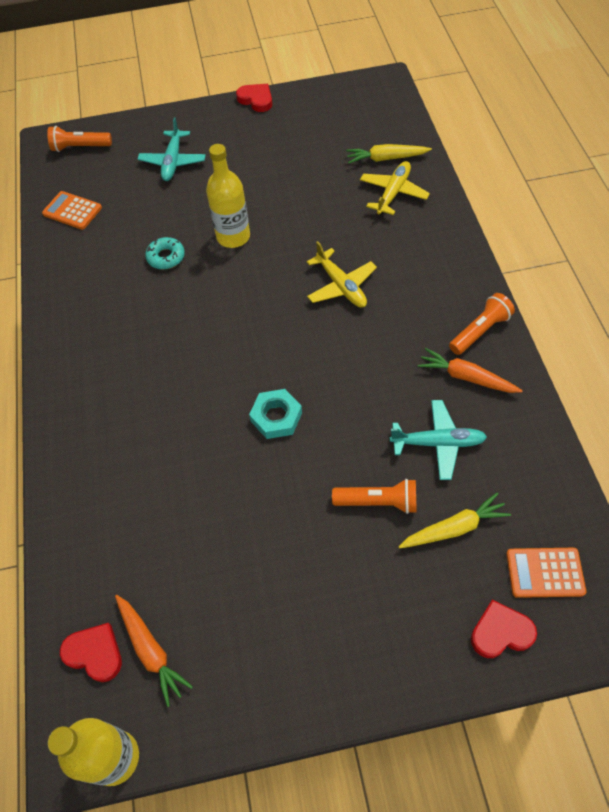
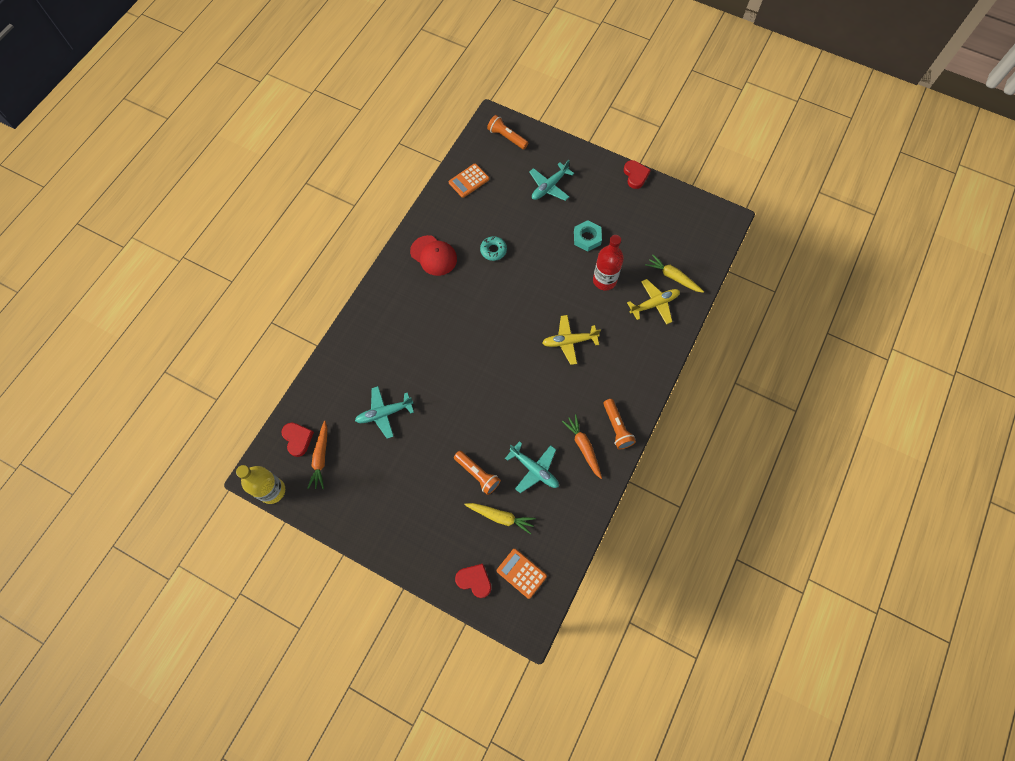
camera: 35 degrees right, 10 degrees up
(72, 211) = (469, 181): orange calculator -> orange calculator turned 105 degrees counterclockwise
(96, 308) = (433, 255): none -> red cap
(191, 524) = (384, 413): none -> turquoise plane
(233, 237) = (539, 264): yellow bottle -> none
(276, 417) = (469, 390): turquoise nut -> turquoise nut (587, 238)
(319, 206) = (604, 280): none -> red bottle
(341, 286) = (569, 341): yellow plane -> yellow plane turned 75 degrees clockwise
(480, 331) = (616, 427): orange flashlight -> orange flashlight turned 75 degrees clockwise

